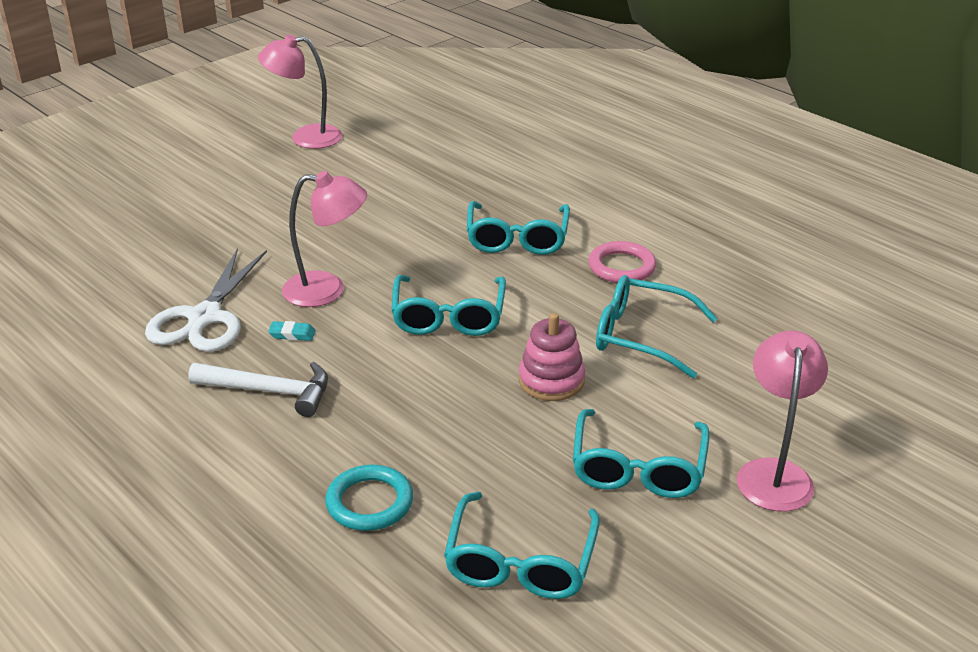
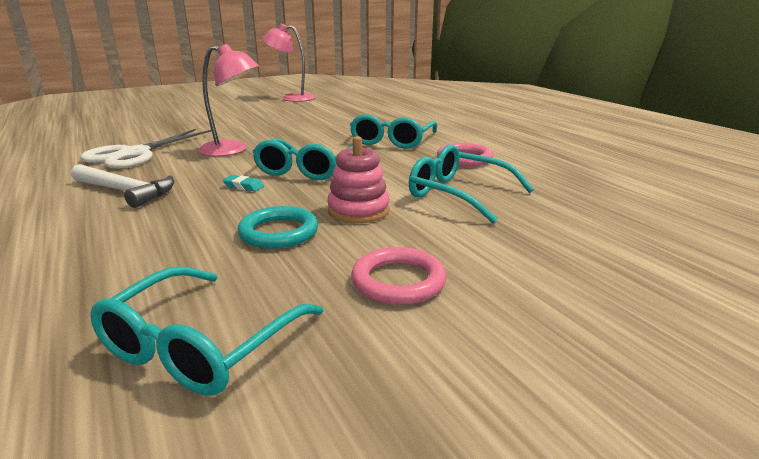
camera: 15 degrees right, 10 degrees down
(292, 334) = (182, 166): turquoise eraser -> turquoise eraser (243, 186)
(369, 502) = (111, 269): turquoise ring -> turquoise ring (279, 232)
(638, 468) = (398, 281): turquoise glasses -> pink ring
(774, 473) = (556, 308): pink lamp -> none

